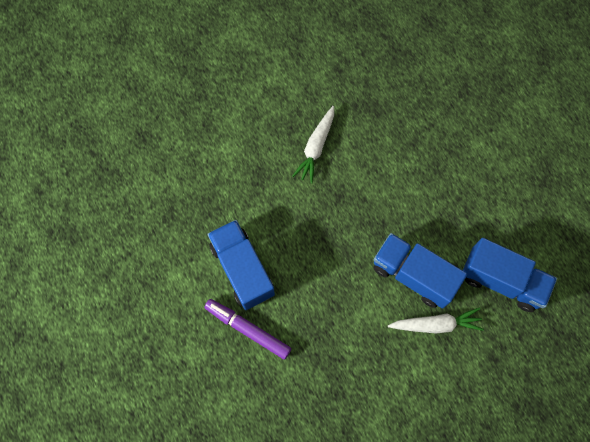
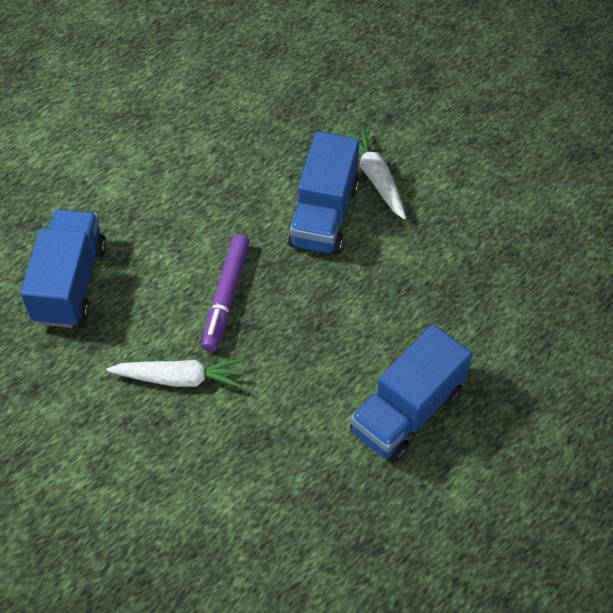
camera: 110 degrees left, 15 degrees down
(248, 329) = (485, 376): purple marker -> purple marker (226, 297)
(501, 281) = (291, 129): blue truck -> blue truck (70, 283)

